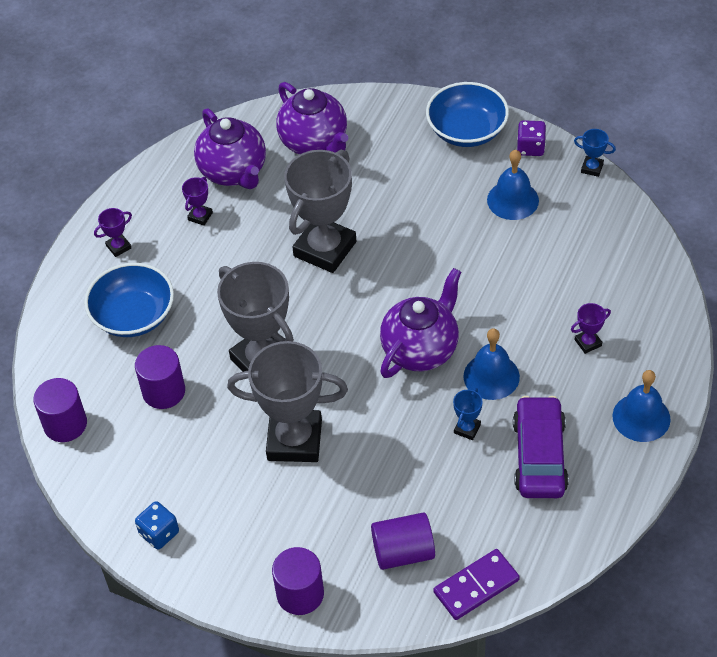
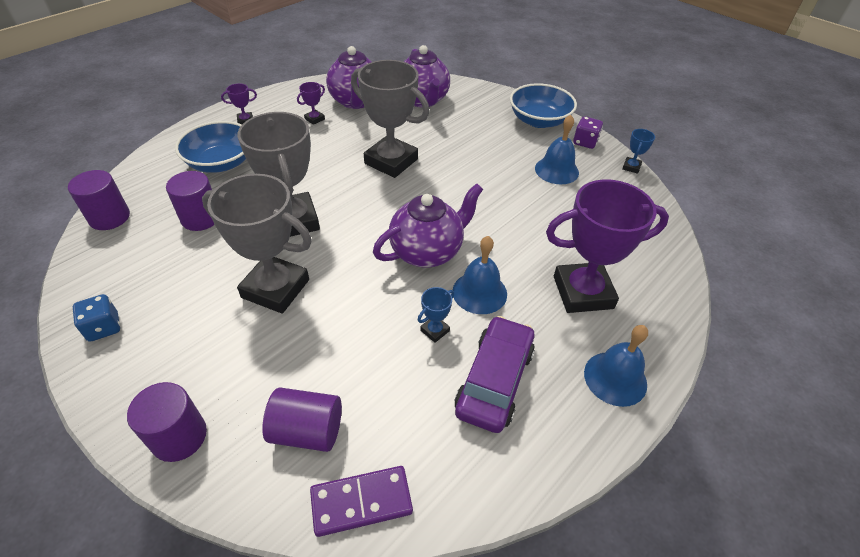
camera: 15 degrees right, 5 degrees down
(325, 249) = (391, 161): grey trophy -> grey trophy turned 75 degrees clockwise
(588, 343) = (583, 292): purple trophy -> purple trophy, size x2.45
(592, 168) = (631, 167): blue trophy -> blue trophy turned 75 degrees clockwise

